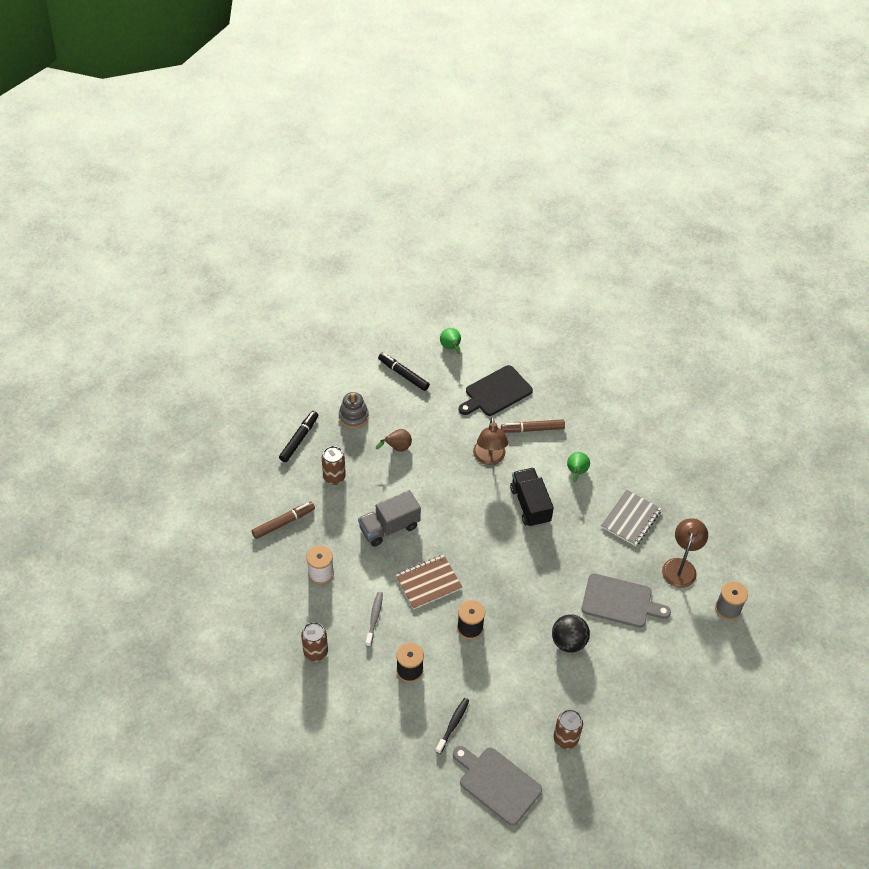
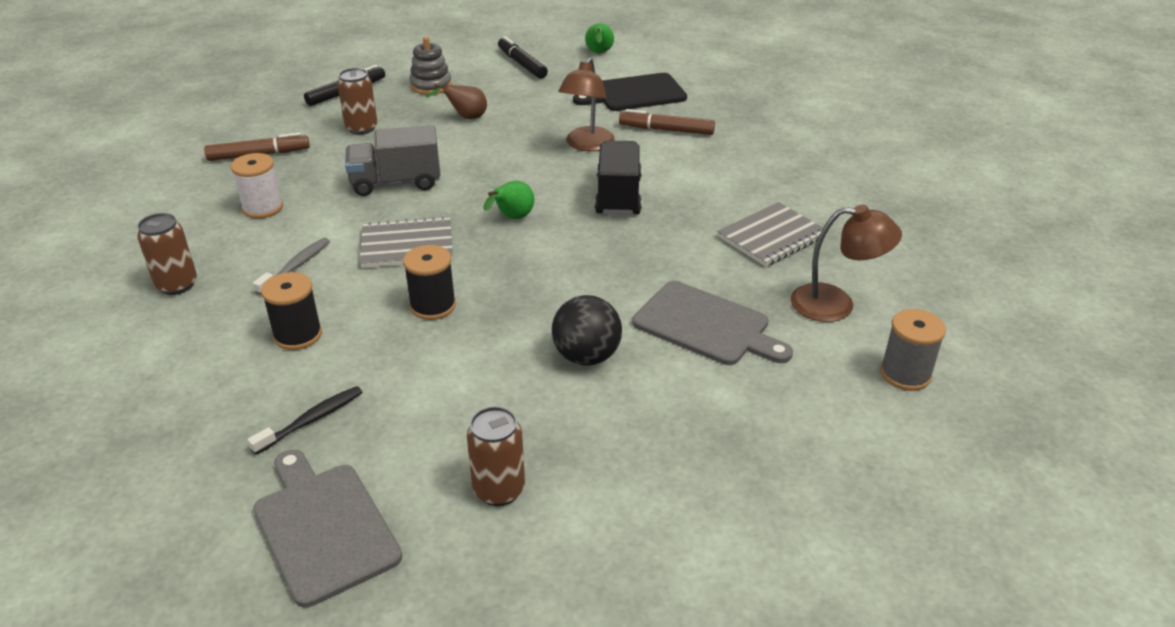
camera: 20 degrees right, 15 degrees down
(428, 583) = (407, 245): brown notebook -> grey notebook
(576, 472) = (708, 177): green pear -> green pear (512, 218)
(681, 566) = (836, 304): brown lamp -> brown lamp turned 60 degrees clockwise

